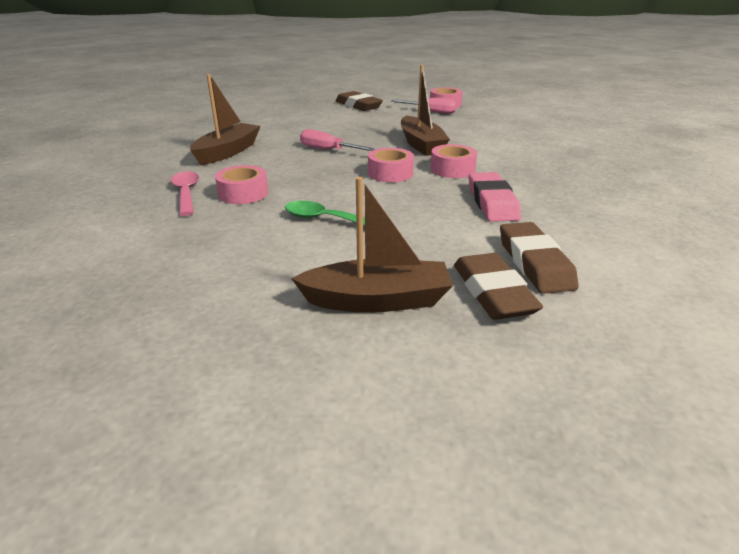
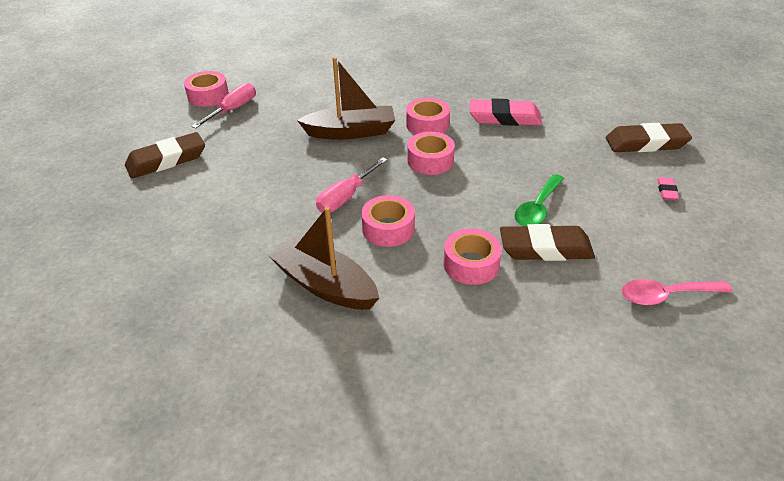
camera: 80 degrees left, 10 degrees up
(186, 193) = (466, 313): pink spoon -> pink spoon (666, 295)
(289, 164) = (388, 228): none -> pink tape
(377, 300) = (666, 191): brown boat -> pink eraser
(534, 263) = (604, 120): brown eraser -> brown eraser (545, 248)

